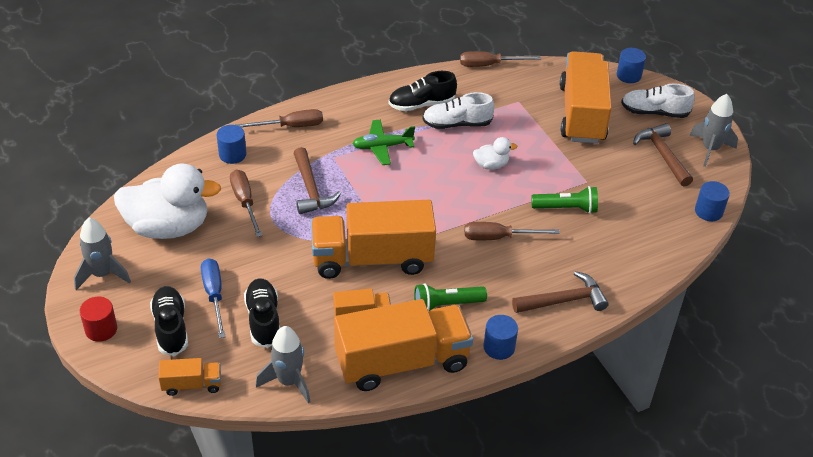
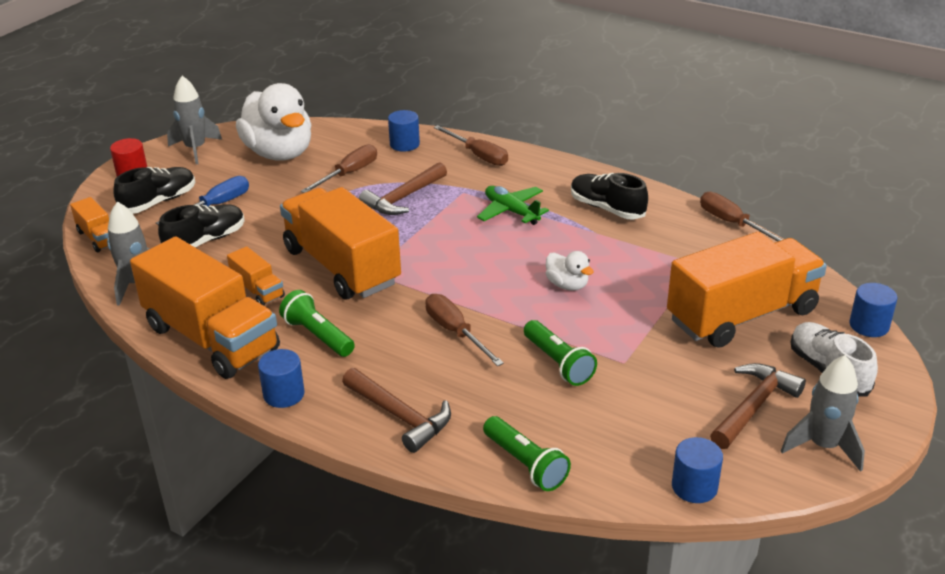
camera: 60 degrees right, 10 degrees down
(457, 124) = (605, 240): white shoe -> none
(646, 266) = (525, 464): none -> green flashlight

